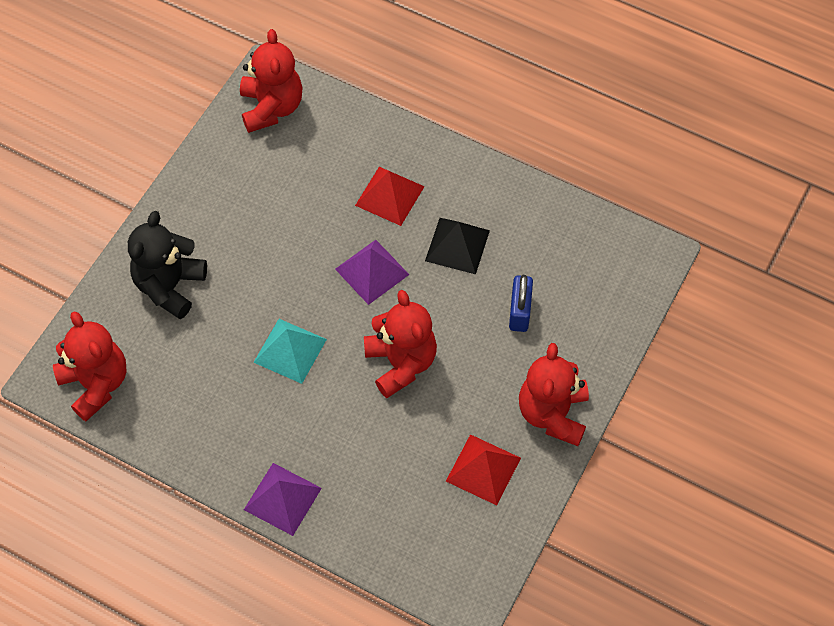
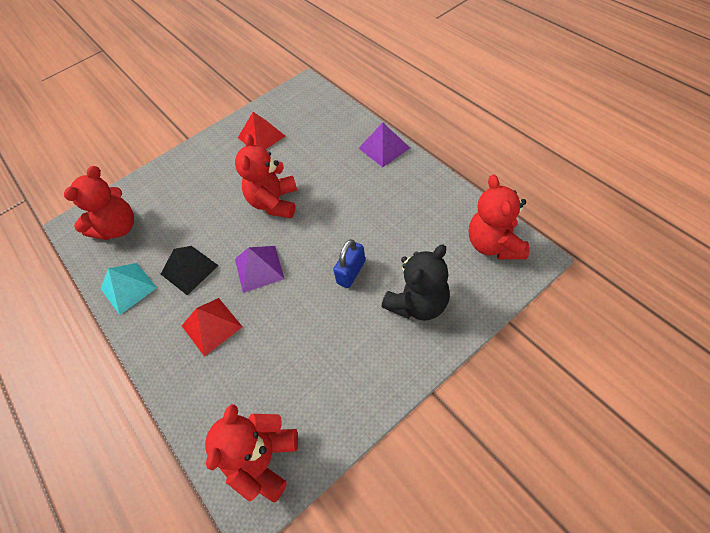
camera: 150 degrees left, 5 degrees down
(290, 350) = (343, 229): turquoise pyramid -> turquoise pyramid (128, 288)
(519, 312) = (181, 213): blue padlock -> blue padlock (351, 272)
(552, 413) = (205, 153): red teddy bear -> red teddy bear (118, 228)

